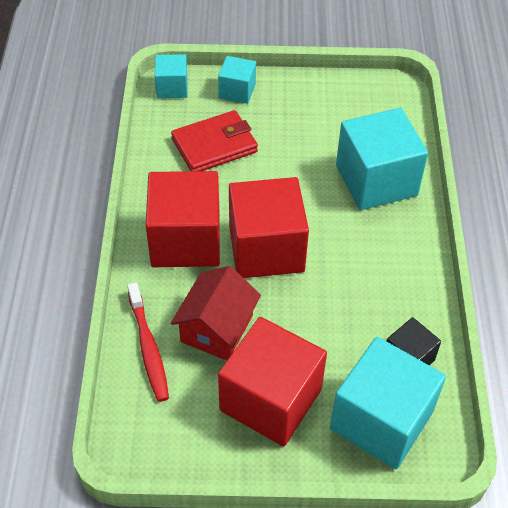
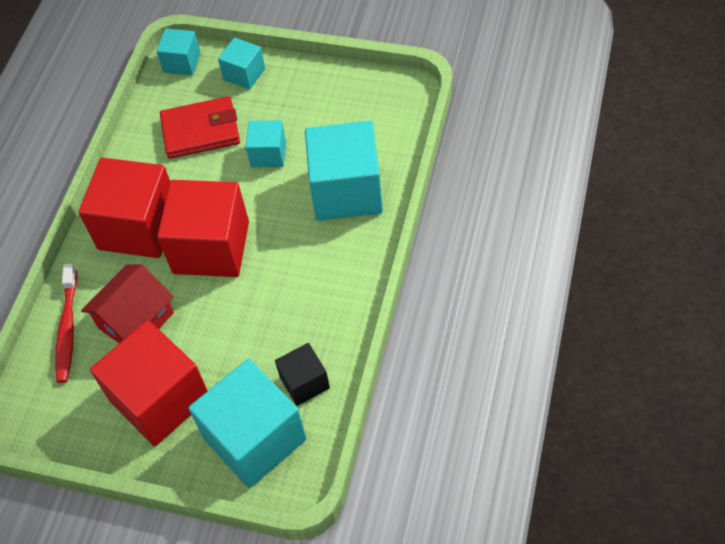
camera: 20 degrees right, 5 degrees up
(288, 158) = (268, 154): none -> turquoise cube

